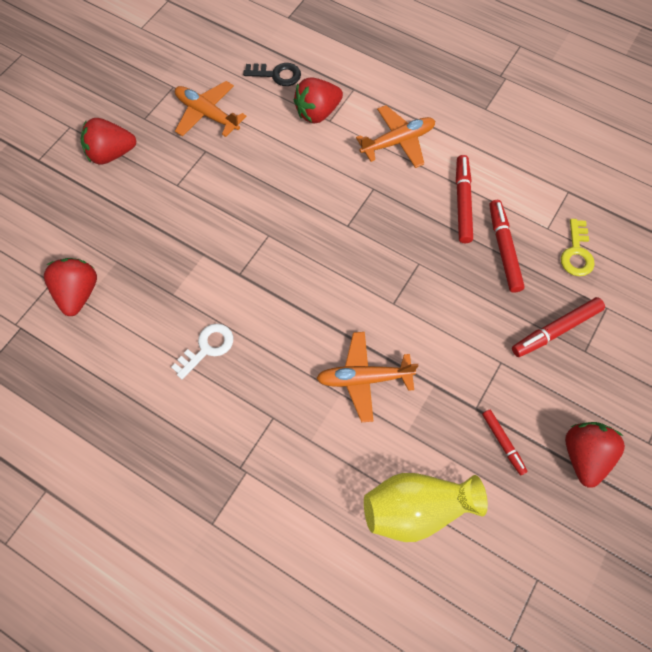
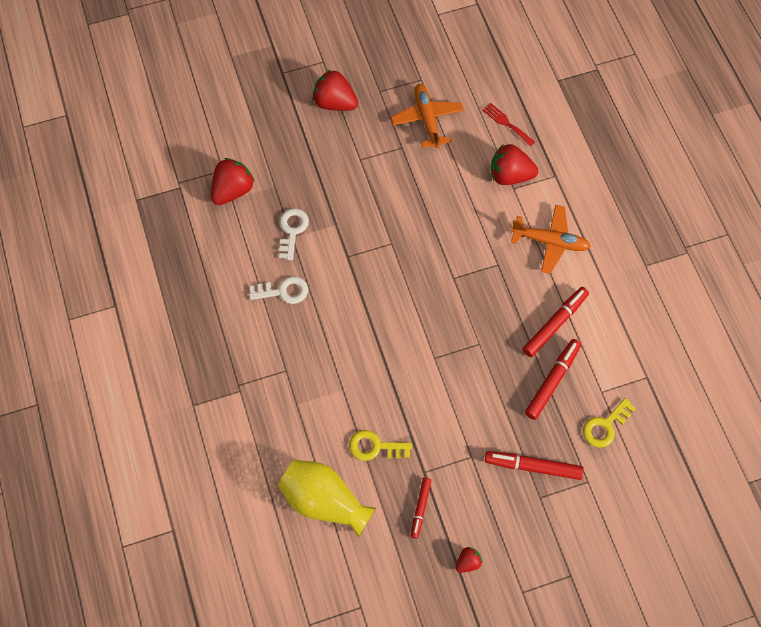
camera: 40 degrees right, 0 degrees up
(167, 288) = (292, 230): none -> white key
(277, 75) = (506, 123): black key -> red fork
(364, 379) = (367, 392): orange plane -> none
(415, 421) = (375, 447): none -> yellow key
(584, 456) = (468, 562): red strawberry -> red strawberry, size x0.51

